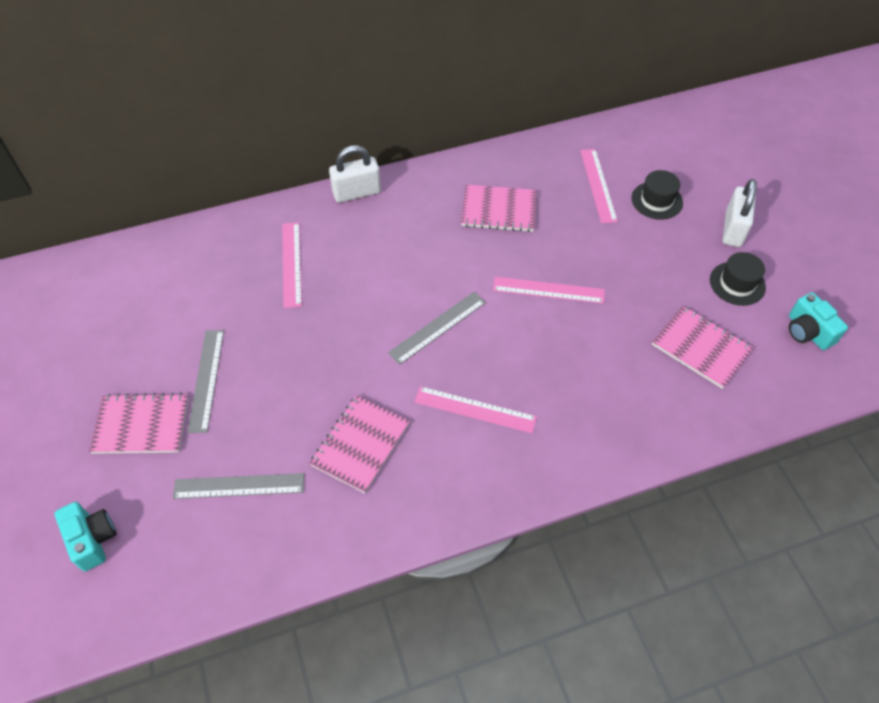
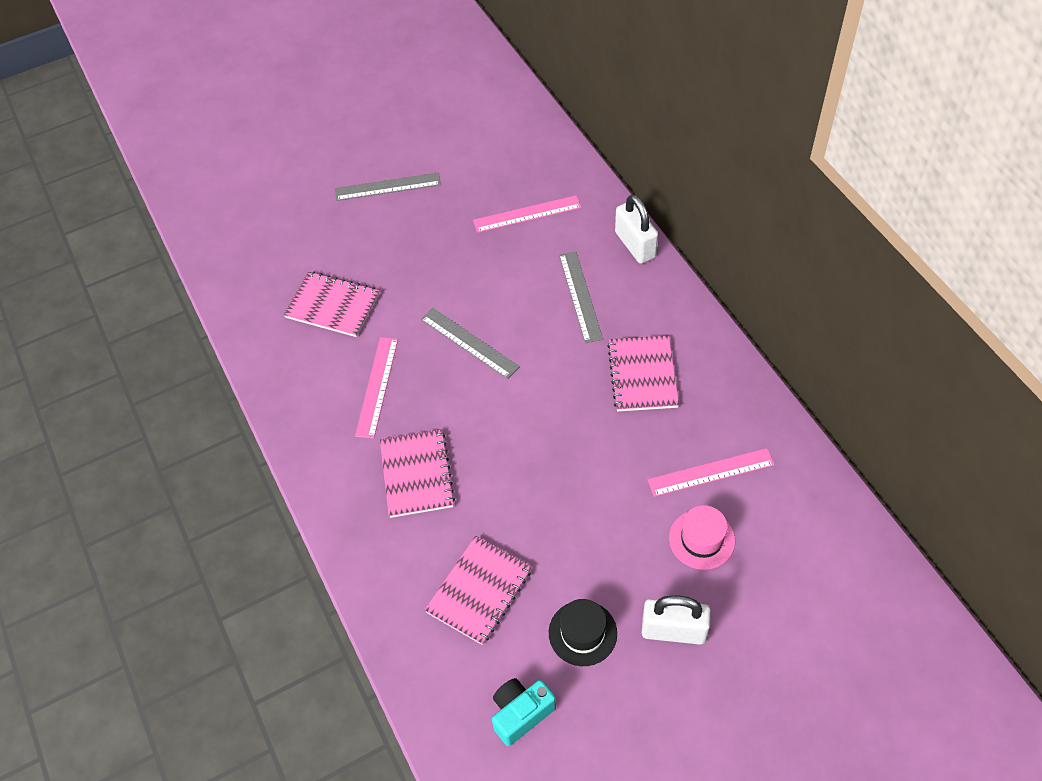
camera: 85 degrees right, 0 degrees up
(92, 539) = (240, 160): turquoise camera -> none
(141, 425) = (339, 158): pink notebook -> pink notebook (417, 474)
(239, 486) = (288, 233): grey ruler -> grey ruler (580, 296)
(548, 290) = (535, 434): pink ruler -> none
(657, 200) = (701, 539): black hat -> pink hat

